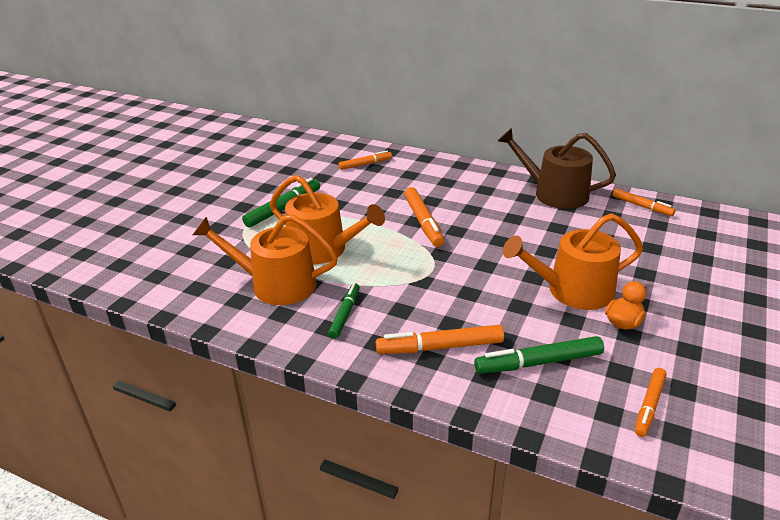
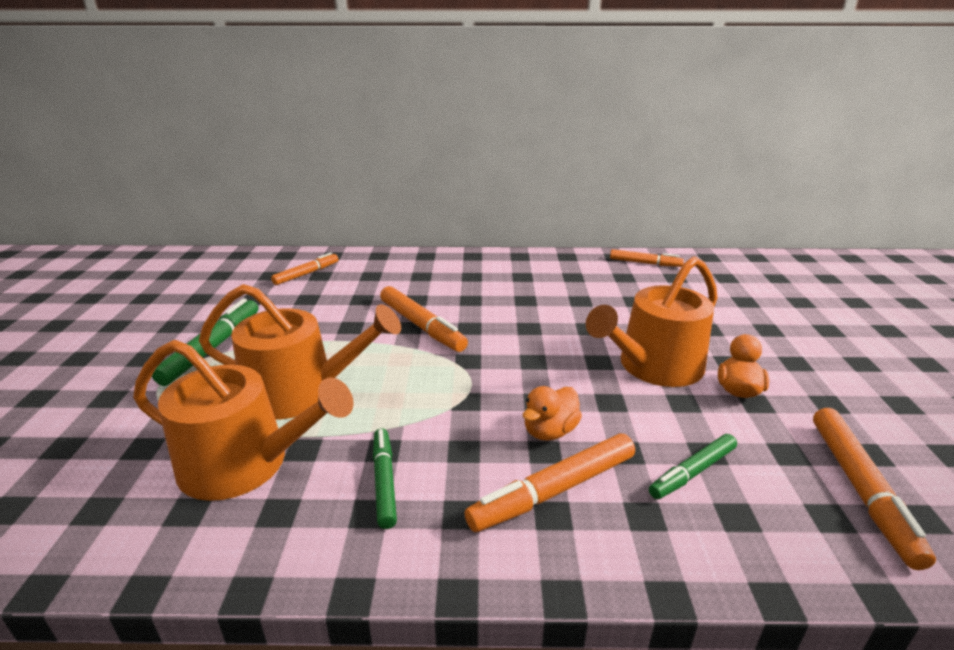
camera: 25 degrees left, 5 degrees down
(275, 284) = (245, 464): orange watering can -> orange watering can turned 150 degrees counterclockwise
(463, 313) = (550, 431): none -> orange duck
(538, 362) = (692, 472): green marker -> green marker, size x0.65
(554, 193) = (549, 266): brown watering can -> none
(649, 406) = (860, 489): orange marker -> orange marker, size x1.53

